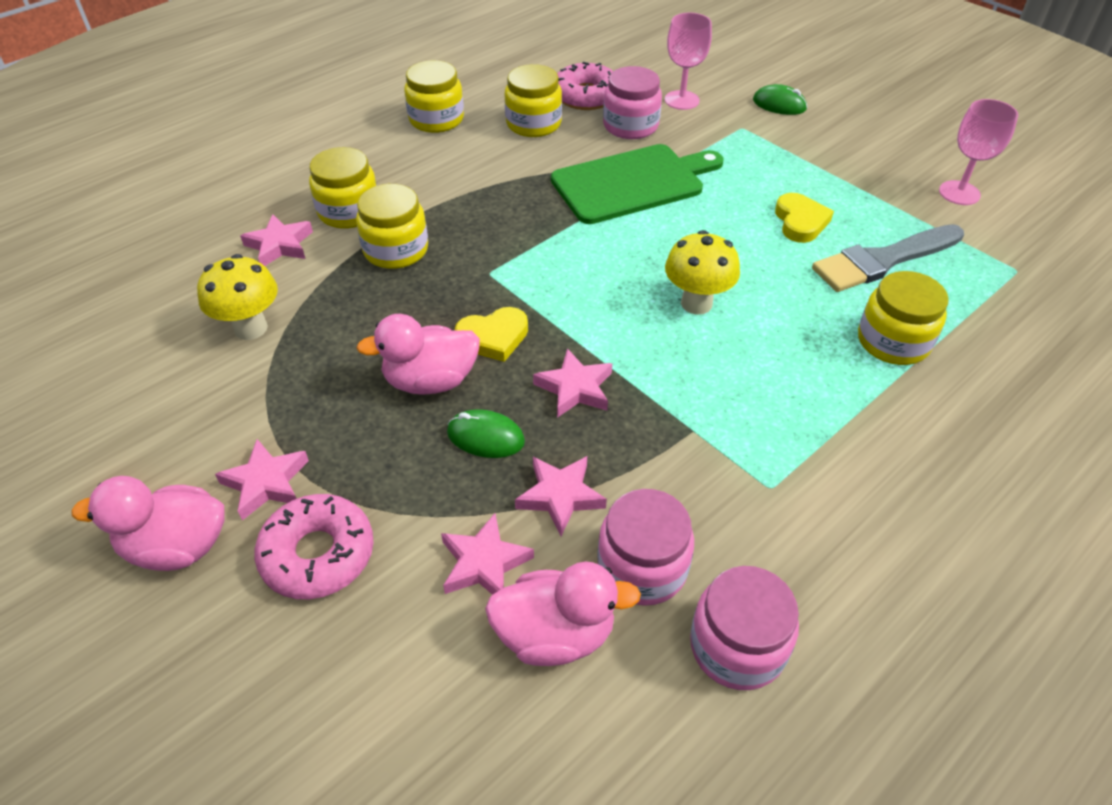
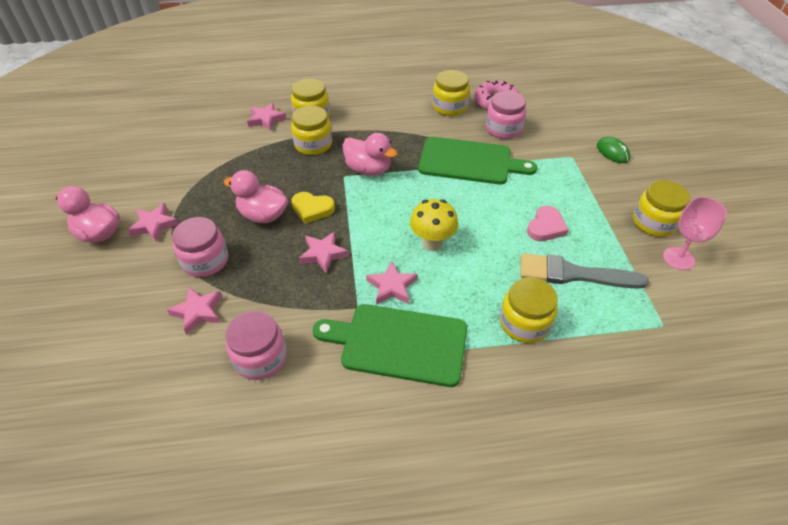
camera: 35 degrees right, 0 degrees up
(251, 328) = (216, 153): yellow mushroom -> none
(318, 554) = (142, 267): pink donut -> none
(436, 119) = (401, 85): yellow jar -> yellow jar (654, 222)
(485, 437) = (258, 255): green mouse -> none
(555, 634) = (192, 362): pink duck -> pink duck (368, 169)
(560, 496) = (261, 302): pink star -> pink star (392, 287)
(681, 100) = (551, 126): pink goblet -> none
(737, 646) = (261, 423): pink jar -> pink jar (205, 261)
(789, 444) = (398, 343): none -> green cutting board
(800, 222) = (546, 227): yellow heart -> pink heart

